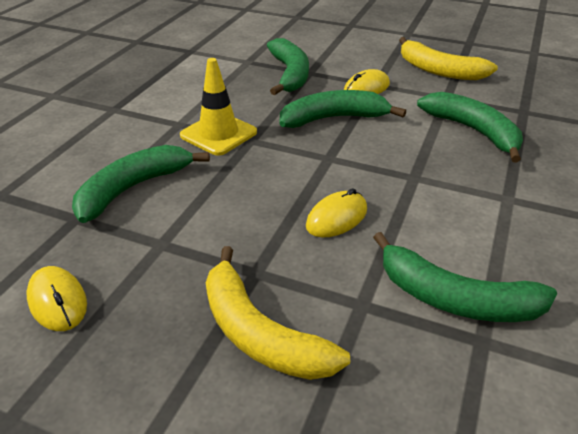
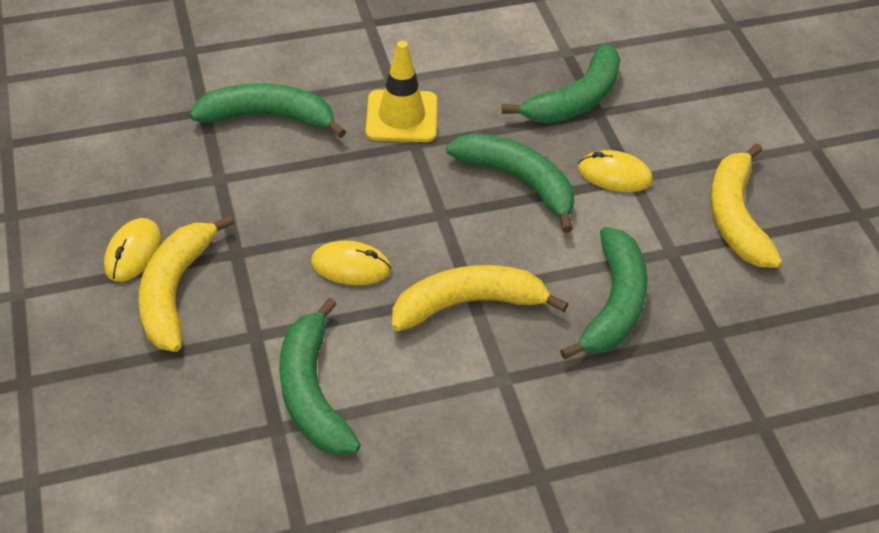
camera: 50 degrees right, 10 degrees up
(57, 301) = (116, 165): yellow mouse -> yellow mouse (133, 253)
(425, 182) = (468, 304): none -> yellow banana

